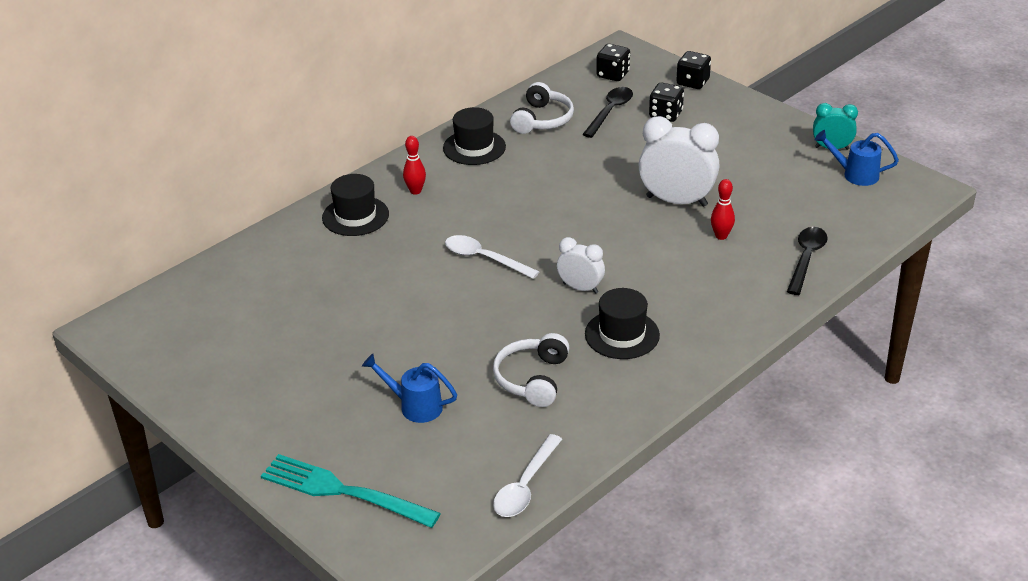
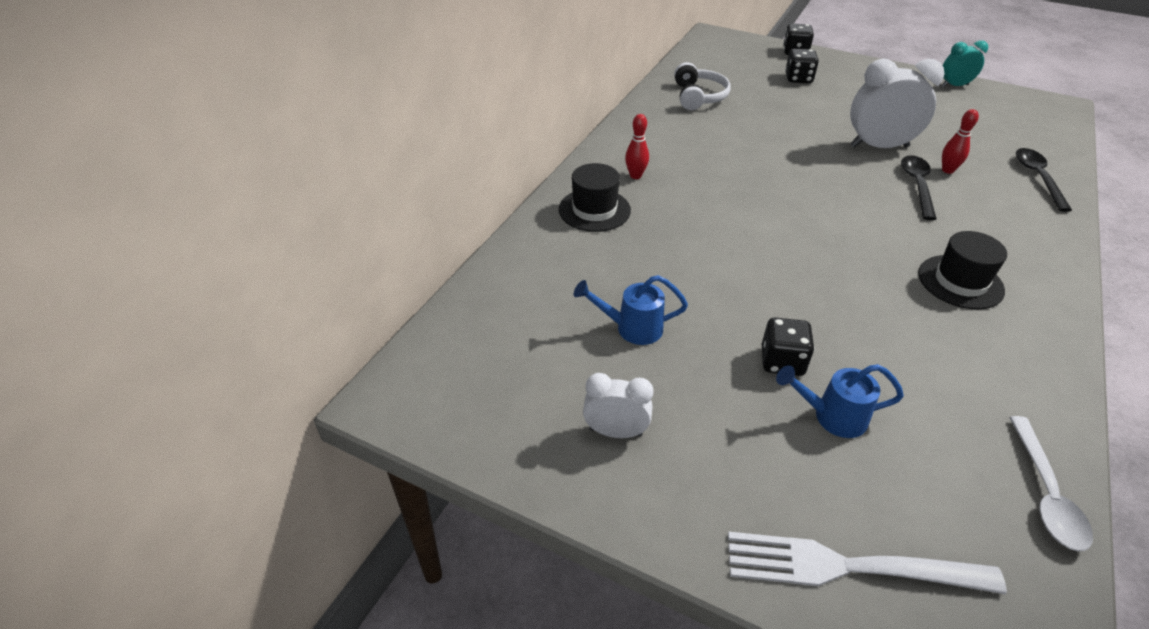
camera: 20 degrees left, 5 degrees up
(343, 491) = (849, 567): turquoise fork -> white fork
(474, 147) = (658, 128): black hat -> none
(484, 258) = (757, 229): white spoon -> none
(532, 379) = (924, 351): white headphones -> none
(580, 288) = (875, 242): white clock -> white clock (615, 432)
(610, 111) = (750, 82): black spoon -> black spoon (917, 185)
(613, 75) = (725, 54): black dice -> black dice (782, 361)
(855, 175) = (995, 103): blue watering can -> blue watering can (632, 328)

